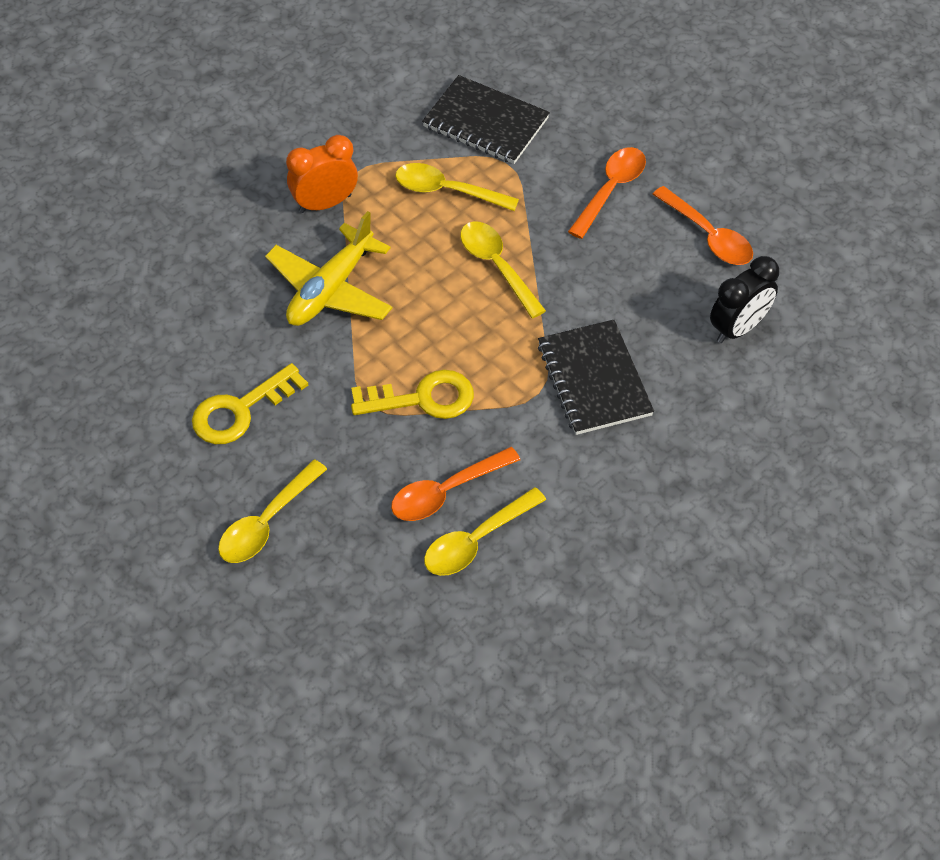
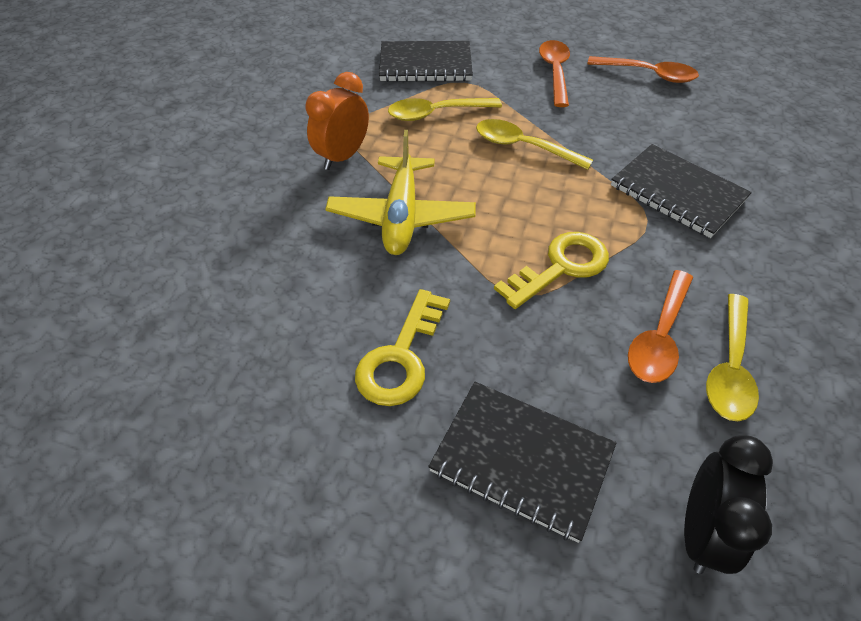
camera: 30 degrees left, 5 degrees down
(266, 522) = (521, 460): yellow spoon -> black notebook
(738, 328) = (732, 119): black clock -> black clock (700, 532)

